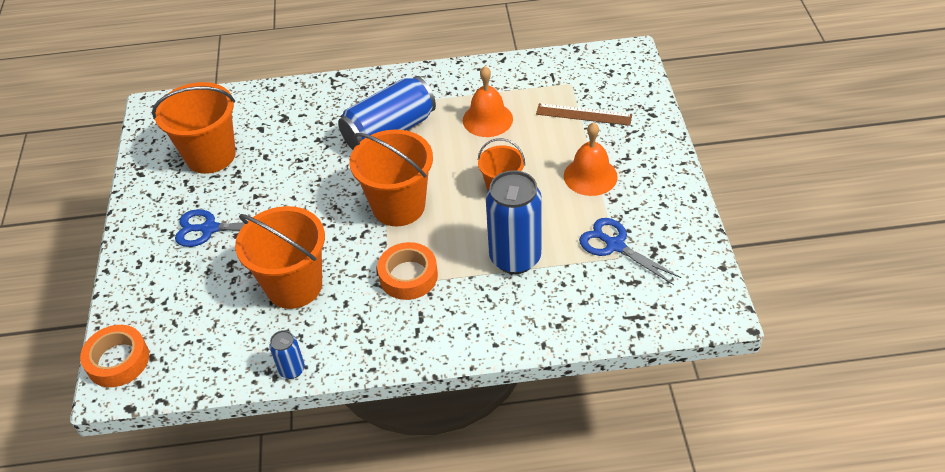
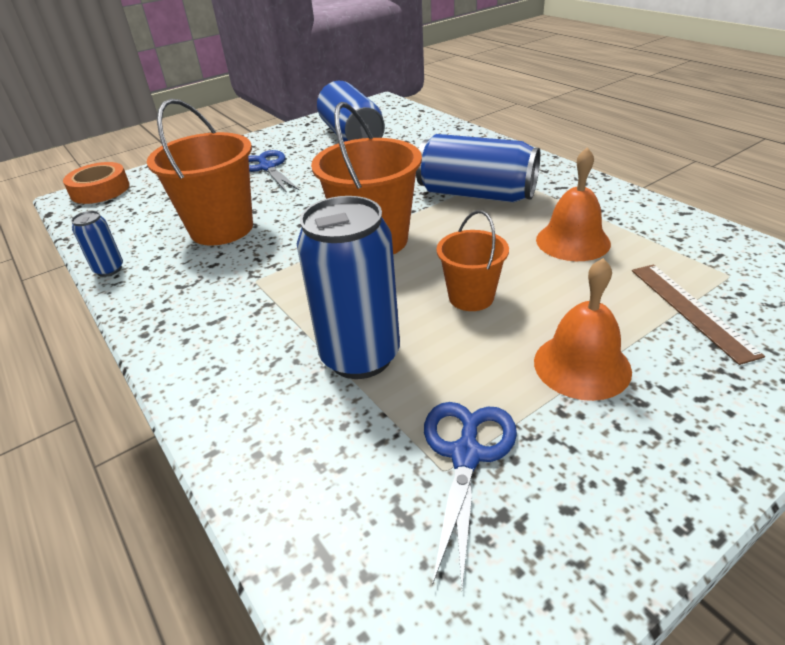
camera: 60 degrees right, 10 degrees down
(210, 155) = (352, 137): orange bucket -> blue can
(408, 276) = (274, 287): orange tape -> none

